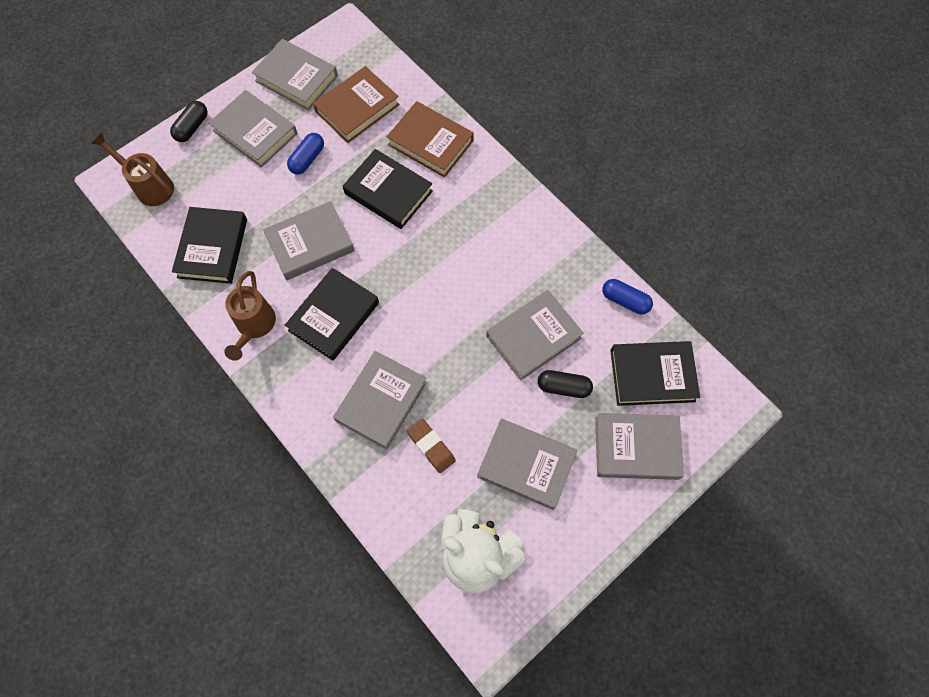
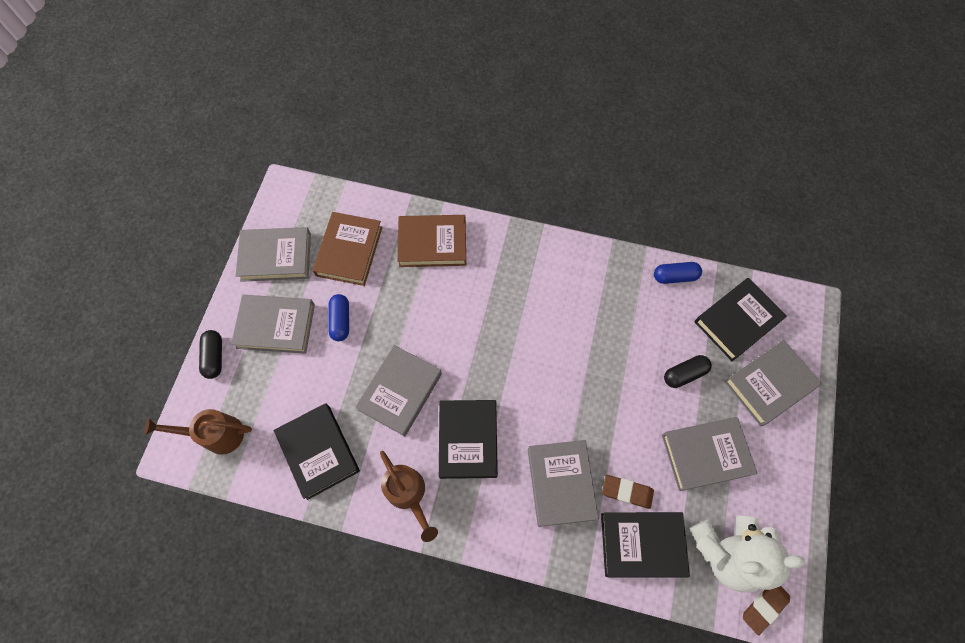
camera: 35 degrees left, 0 degrees up
(388, 192) = (431, 306): black book -> black book (642, 544)
(473, 621) = (764, 606): none -> brown eraser
(533, 337) = (633, 350): grey book -> none

